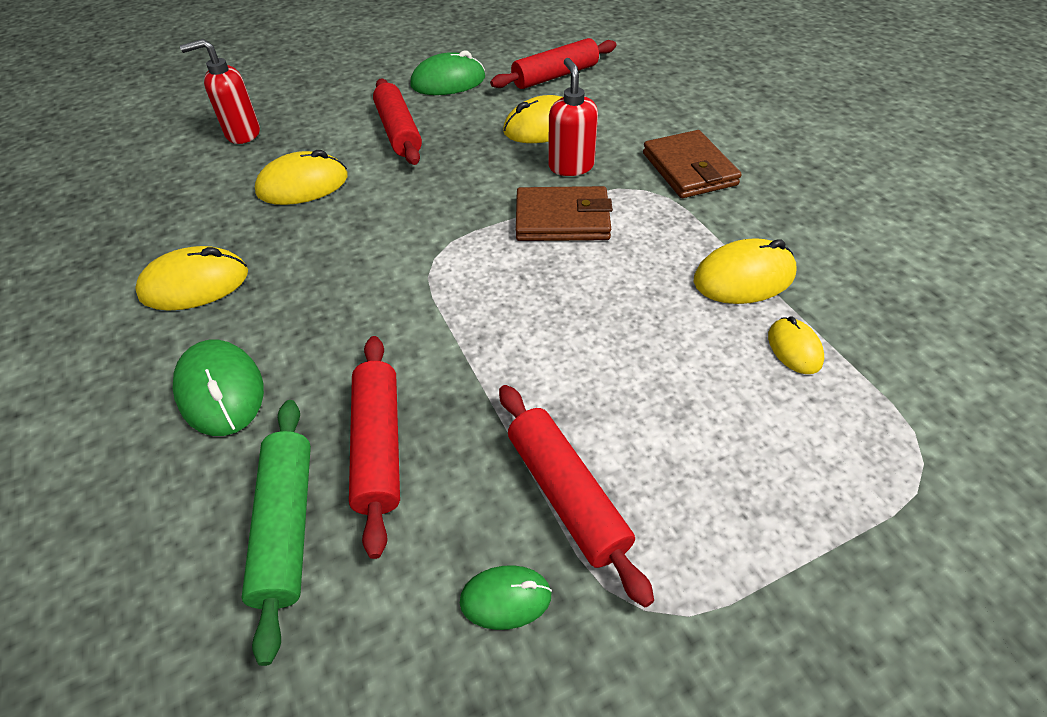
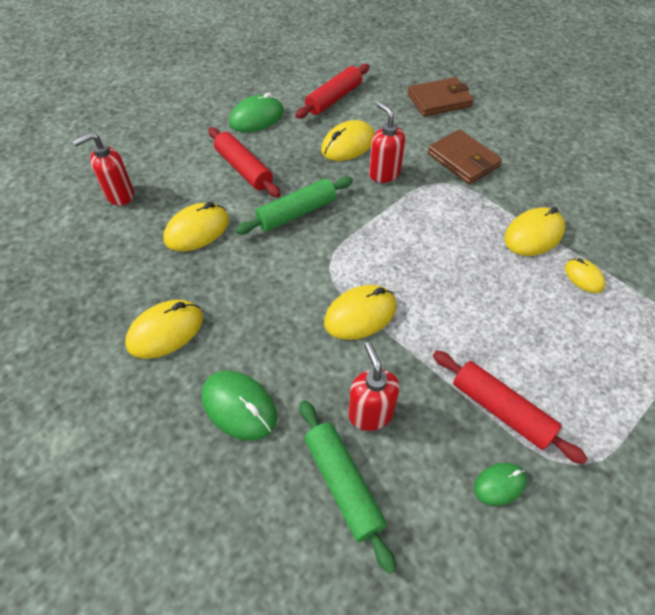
camera: 20 degrees left, 5 degrees up
(379, 446) = (370, 413): red rolling pin -> red soap dispenser
(432, 189) = (296, 213): none -> green rolling pin
(440, 321) = (360, 315): none -> yellow mouse
(562, 219) = (400, 217): brown wallet -> brown wallet (439, 100)

